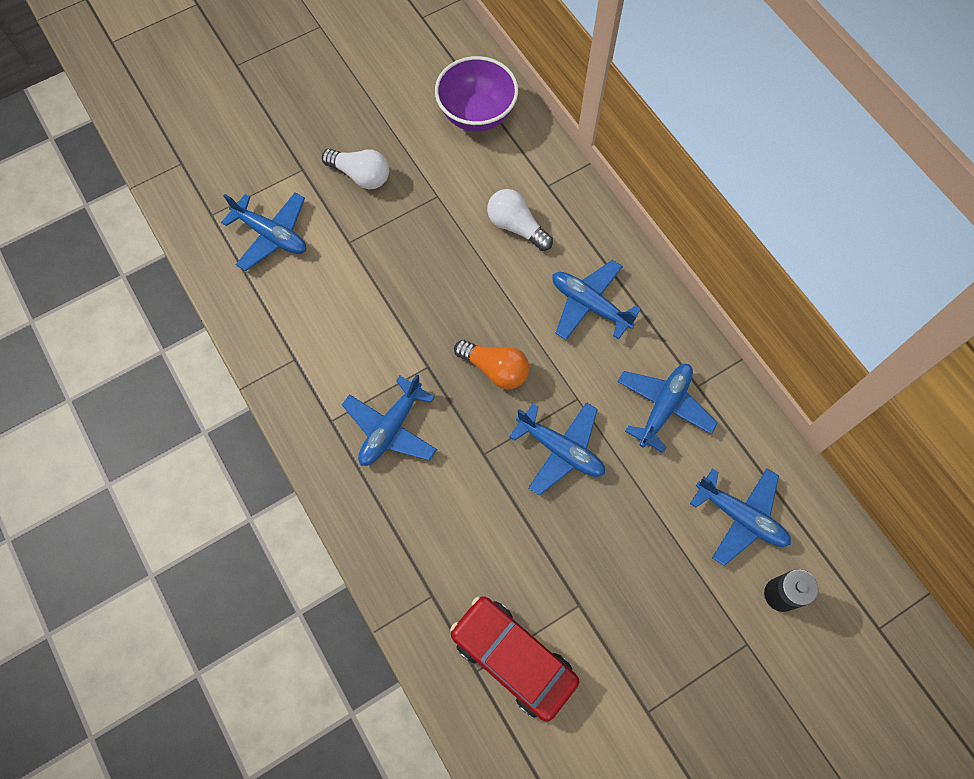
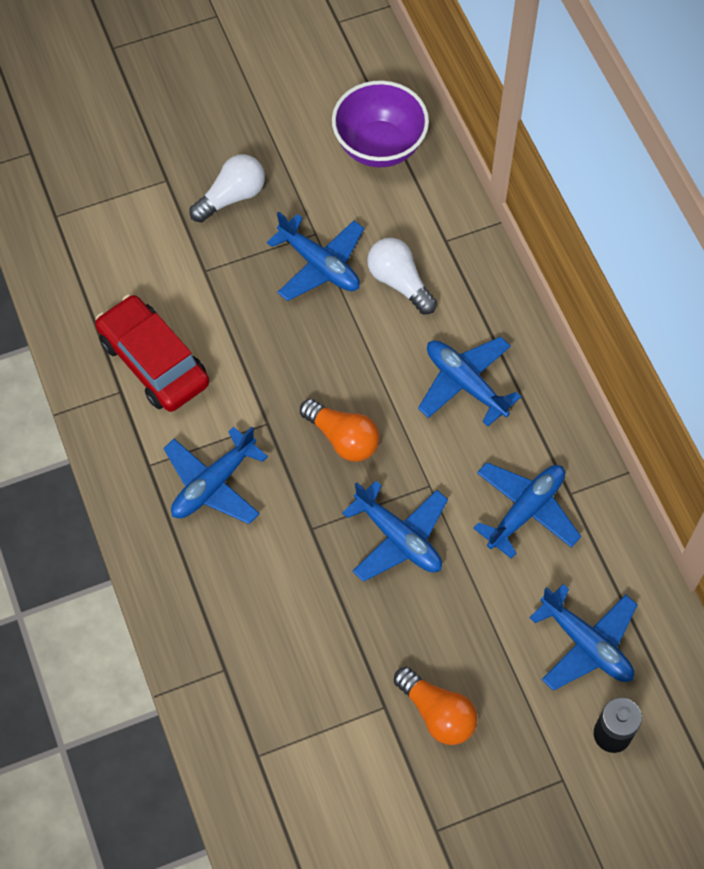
camera: 10 degrees right, 5 degrees down
(271, 235) = (118, 250): blue plane -> blue plane (319, 265)
(360, 175) = (232, 197): white light bulb -> white light bulb turned 75 degrees counterclockwise
(513, 658) = (300, 749): red car -> red car (154, 361)
(626, 603) = (437, 713): none -> orange light bulb

